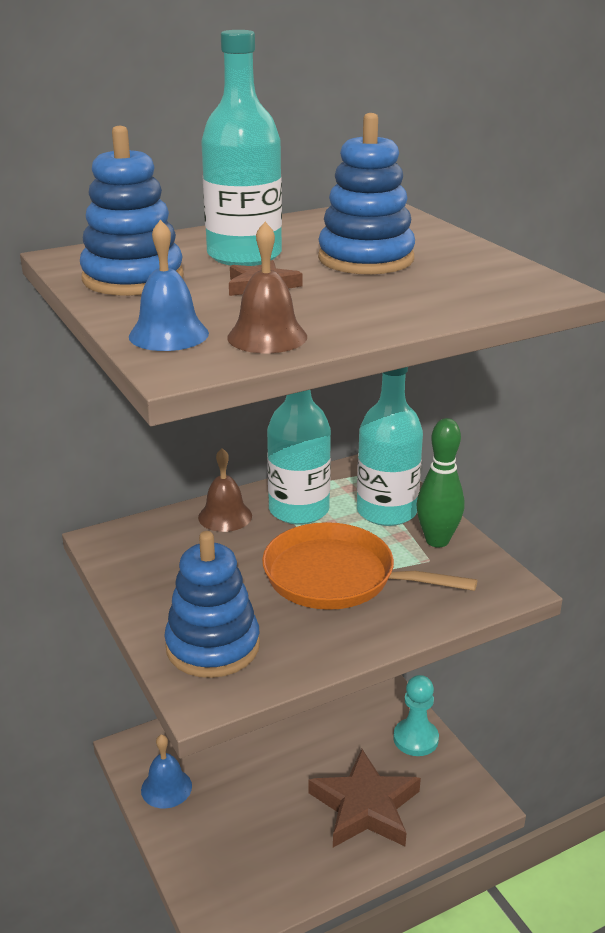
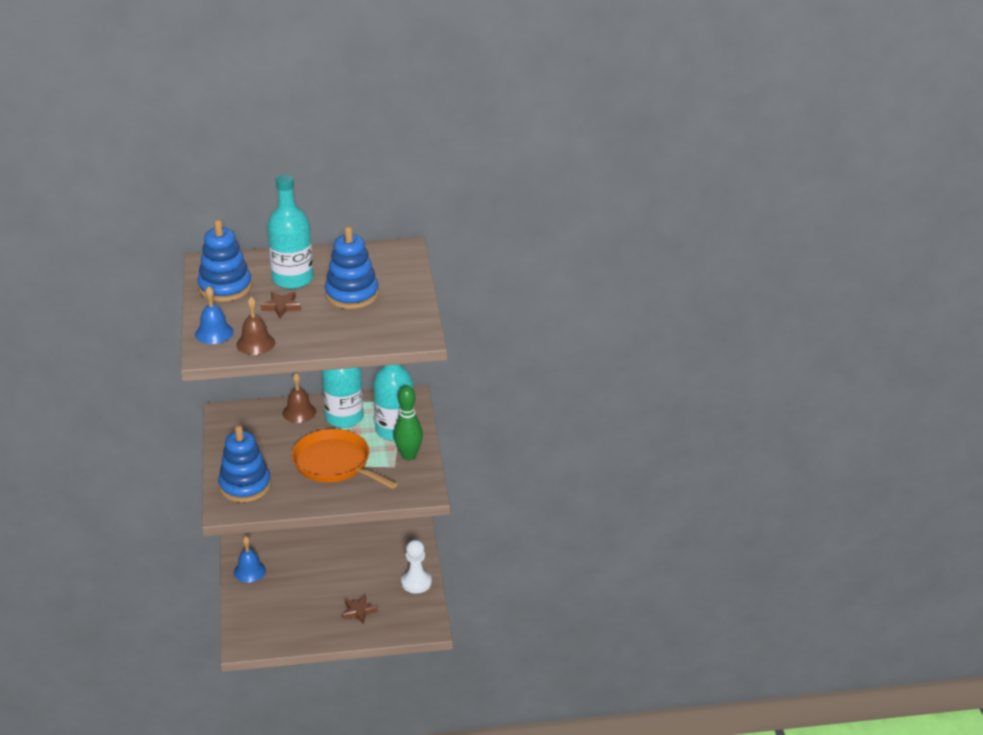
camera: 20 degrees right, 5 degrees up
(365, 807) = (359, 611): brown star -> brown star, size x0.49
(415, 739) = (416, 582): turquoise pawn -> white pawn

